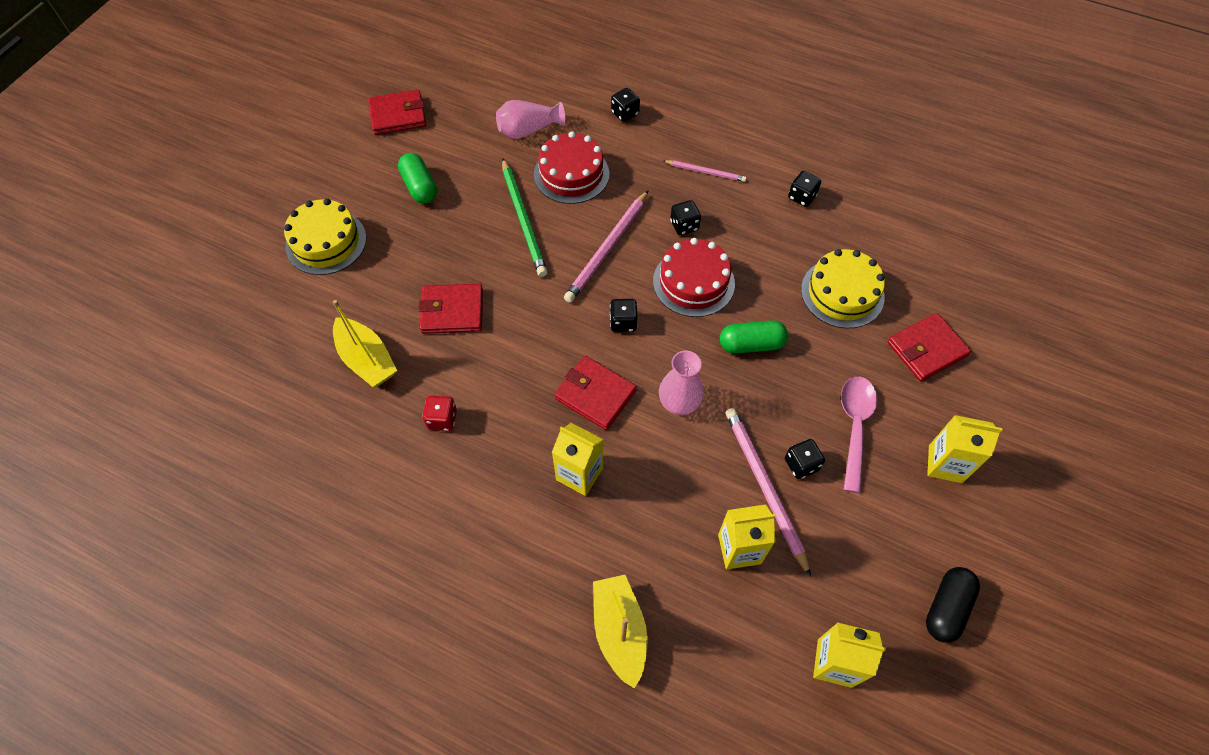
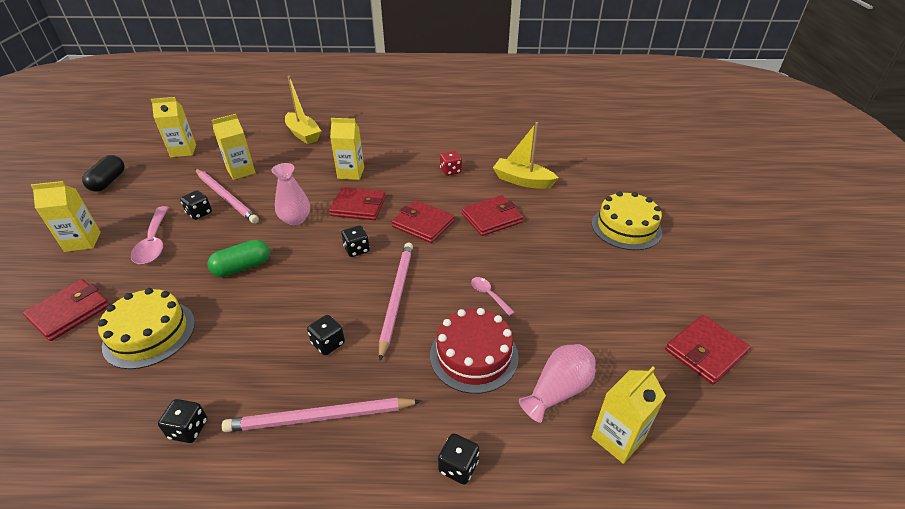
camera: 155 degrees right, 20 degrees down
(420, 187) = (604, 290): green capsule -> none
(514, 93) = (617, 438): none -> yellow carton
(523, 220) = (489, 295): green pencil -> pink spoon
(534, 332) = (423, 224): none -> red wallet
(693, 282) = (304, 296): red cake -> none
(705, 172) = (320, 417): pink pencil -> pink pencil, size x1.75

